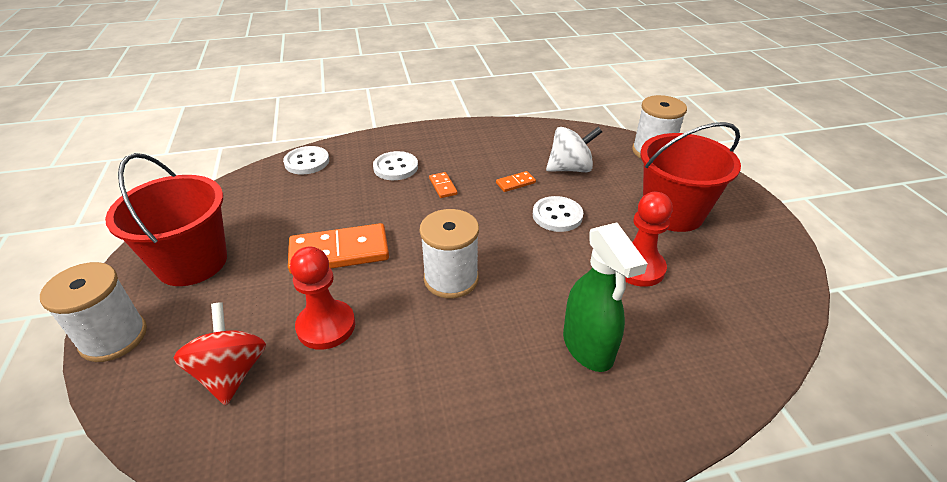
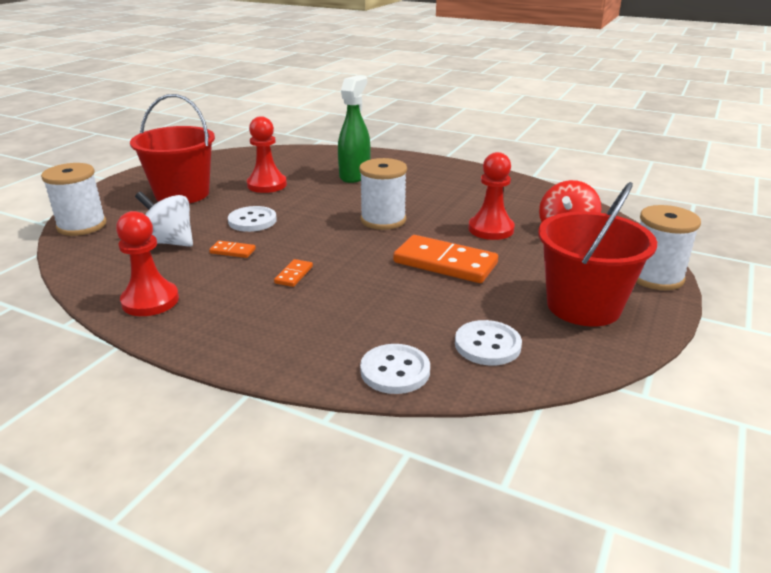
camera: 140 degrees left, 10 degrees down
(395, 167) = (306, 313): white button -> white button (487, 345)
(496, 135) = (150, 301): none -> red pawn

